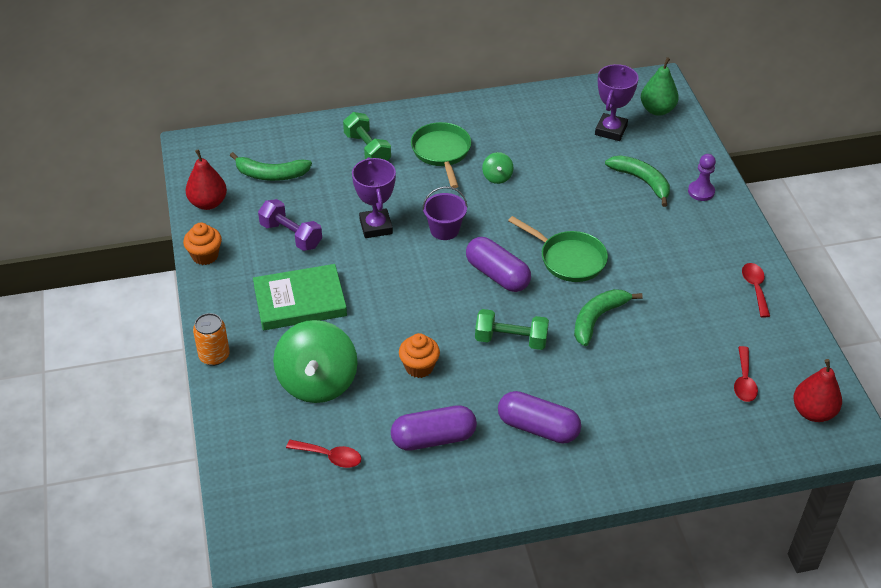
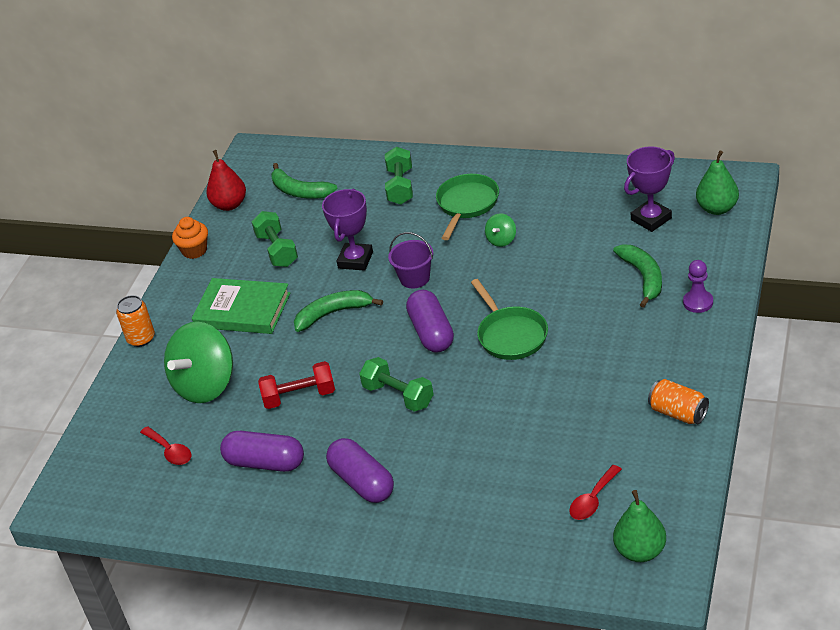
camera: 35 degrees right, 5 degrees down
(291, 235) = (277, 250): purple dumbbell -> green dumbbell
(419, 367) = (299, 397): orange cupcake -> red dumbbell
(598, 319) = (494, 399): green banana -> green banana (333, 314)
(755, 288) = (678, 413): red spoon -> orange can
(813, 412) = (640, 551): red pear -> green pear

